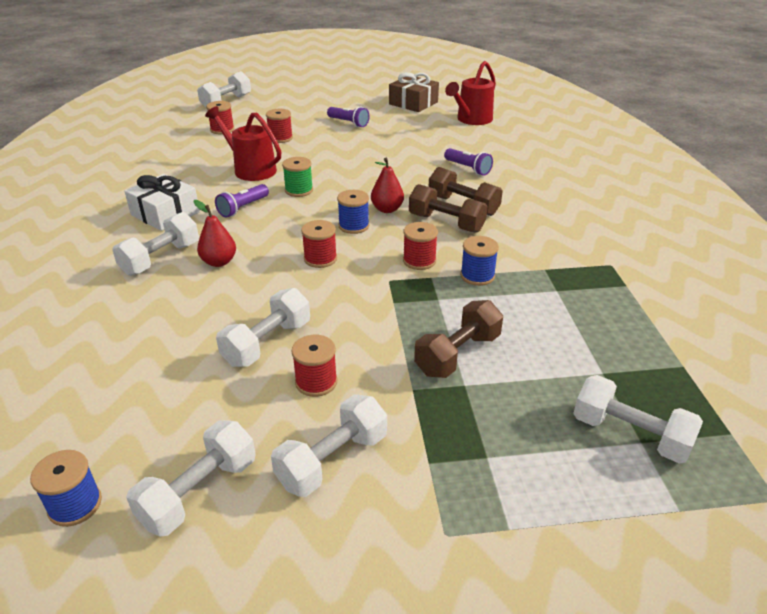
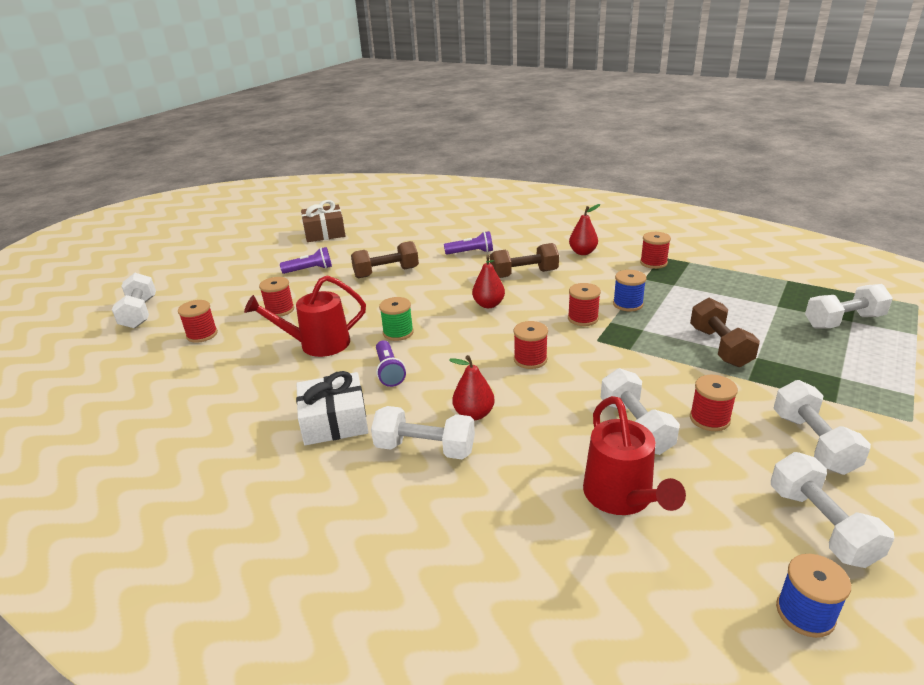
camera: 50 degrees left, 5 degrees down
(161, 258) = (425, 448): white dumbbell -> white dumbbell turned 60 degrees counterclockwise
(354, 226) = (496, 327): blue spool -> none
(446, 223) = (541, 289): brown dumbbell -> brown dumbbell (386, 272)
(471, 120) = (395, 223): red watering can -> red watering can (622, 498)
(551, 219) = (582, 252): none -> red pear
(589, 264) = (653, 263): none -> red spool

